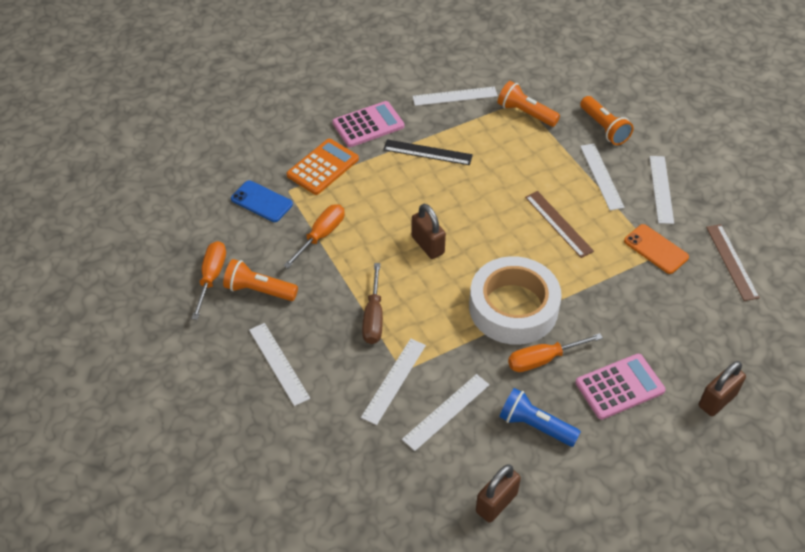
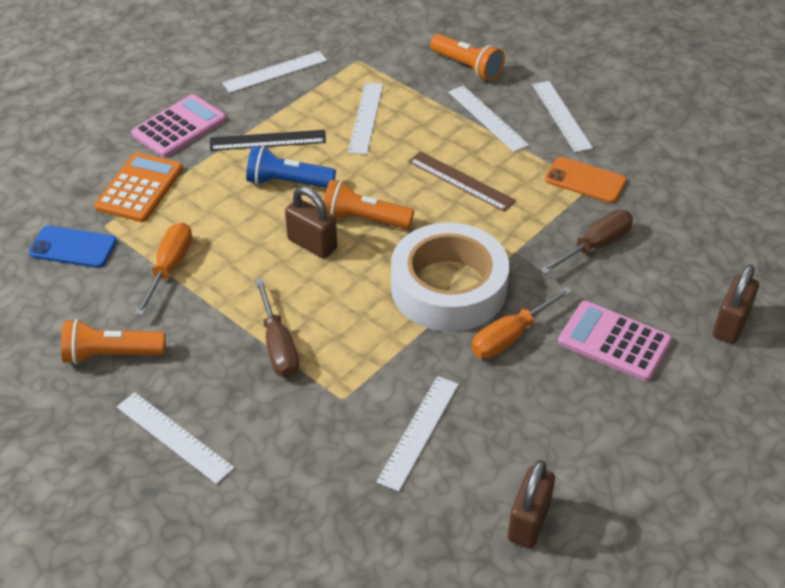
camera: 20 degrees left, 5 degrees down
(212, 277) = (39, 355): orange screwdriver -> none
(394, 380) = (336, 414): white ruler -> white ruler (366, 117)
(525, 113) = (369, 71): orange flashlight -> orange flashlight (364, 219)
(535, 426) = (535, 415): blue flashlight -> blue flashlight (288, 182)
(619, 387) = (614, 342): pink calculator -> pink calculator turned 105 degrees counterclockwise
(640, 305) = (596, 245): none -> brown screwdriver
(732, 261) = (675, 172): brown ruler -> none

